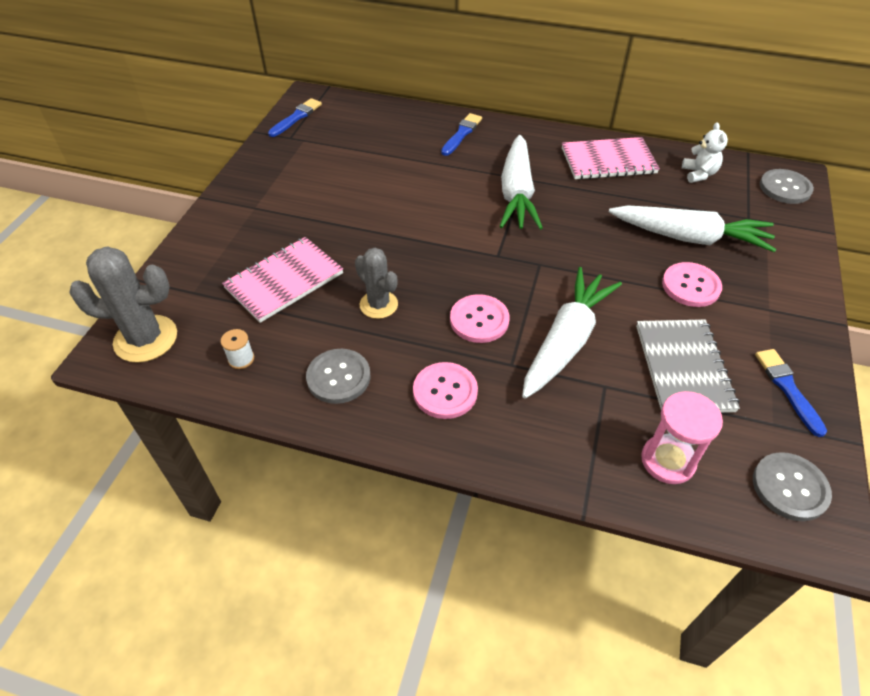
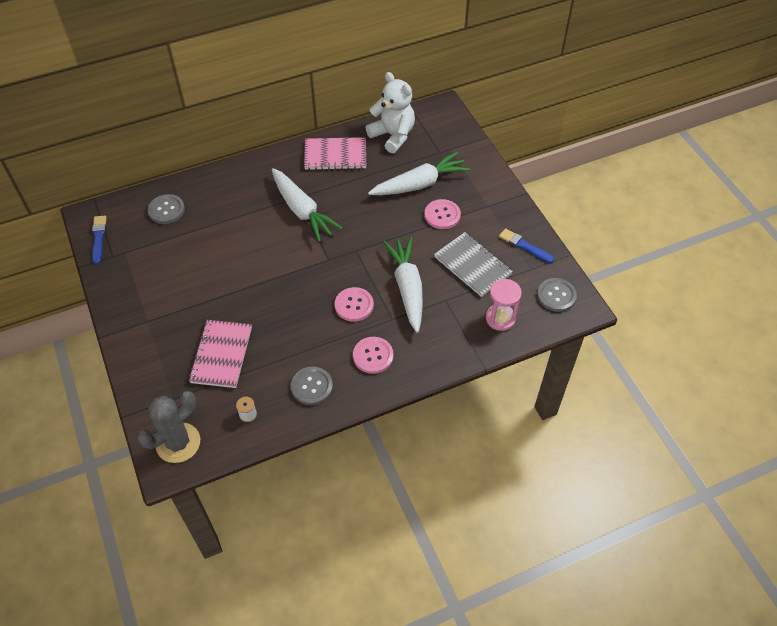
camera: 40 degrees left, 5 degrees up
(378, 305) = (291, 332): grey cactus -> none
(461, 134) = (228, 186): blue brush -> none
(608, 161) = (335, 155): pink notebook -> pink notebook turned 45 degrees clockwise
(699, 174) = (393, 136): white teddy bear -> white teddy bear, size x1.89
(785, 188) = (444, 119): grey button -> grey button (166, 210)

